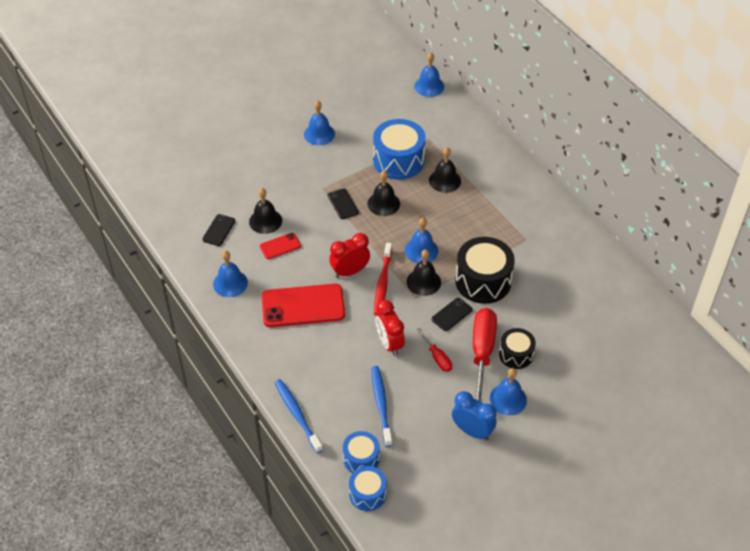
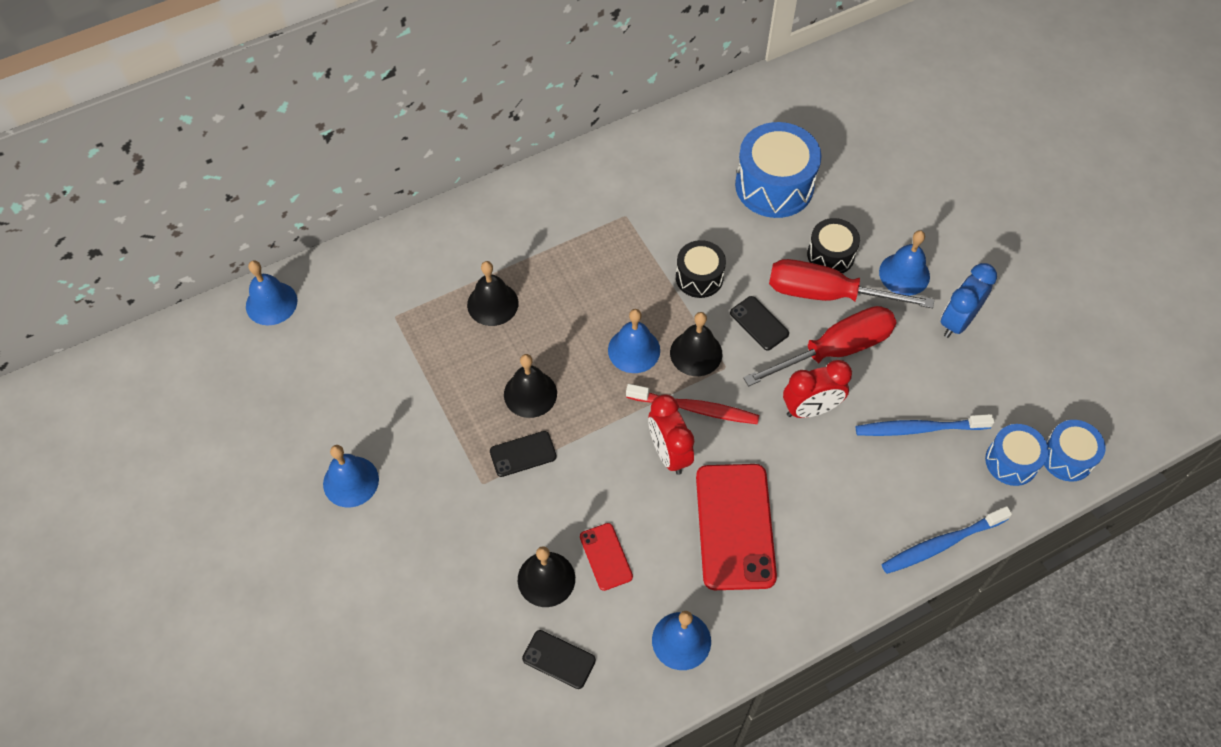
camera: 85 degrees left, 10 degrees up
(398, 160) = (438, 364): blue drum -> blue drum (774, 185)
(437, 358) = (836, 349): red screwdriver -> red screwdriver, size x1.98
(483, 281) = (699, 277): black drum -> black drum, size x0.58

